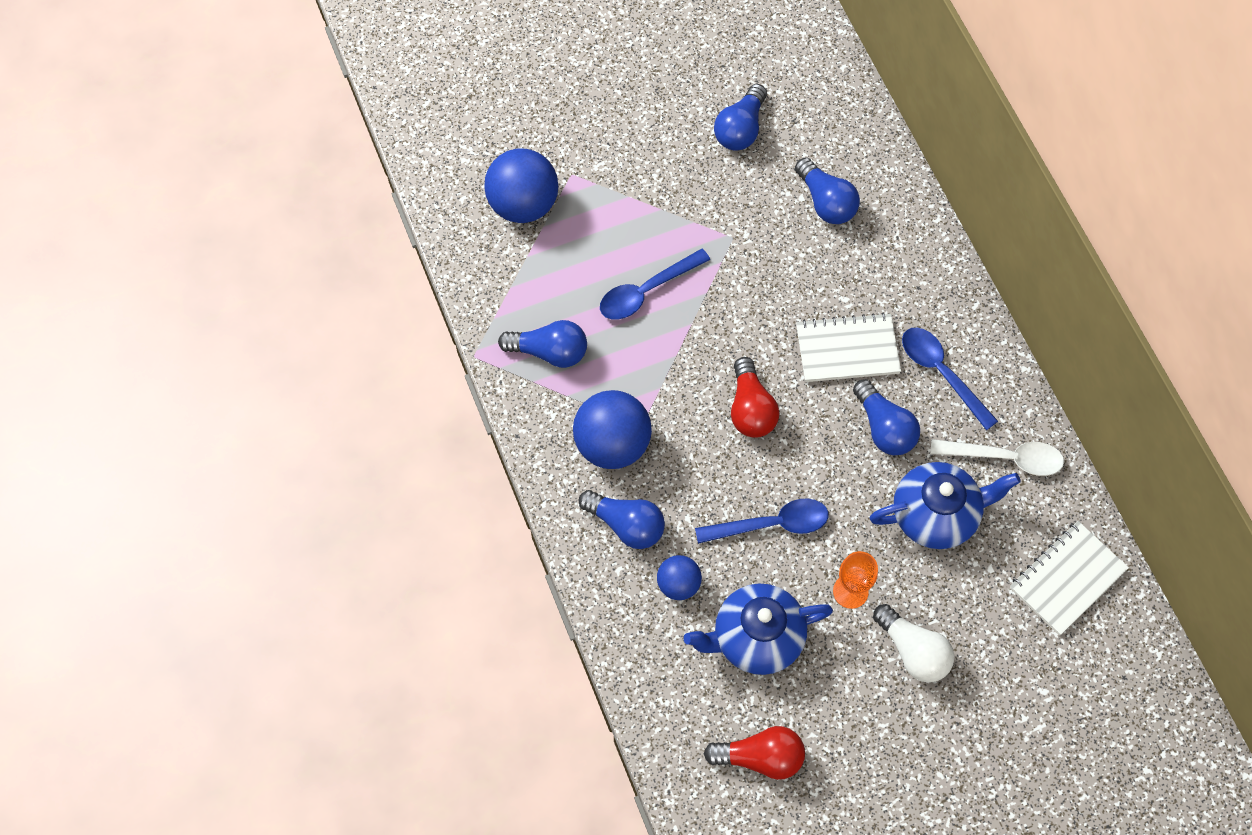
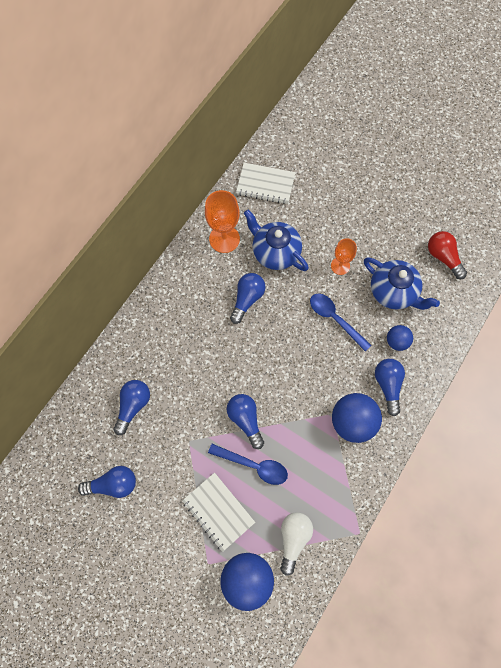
camera: 125 degrees left, 5 degrees up
(549, 351) = (326, 493): blue light bulb -> blue light bulb (245, 420)
(750, 409) = (282, 367): red light bulb -> none
(847, 349) = (216, 341): white notebook -> white notebook (218, 511)
(913, 651) = (347, 225): white light bulb -> white light bulb (293, 538)
(941, 373) = (199, 290): blue spoon -> none
(1005, 458) = (224, 239): white spoon -> orange goblet

